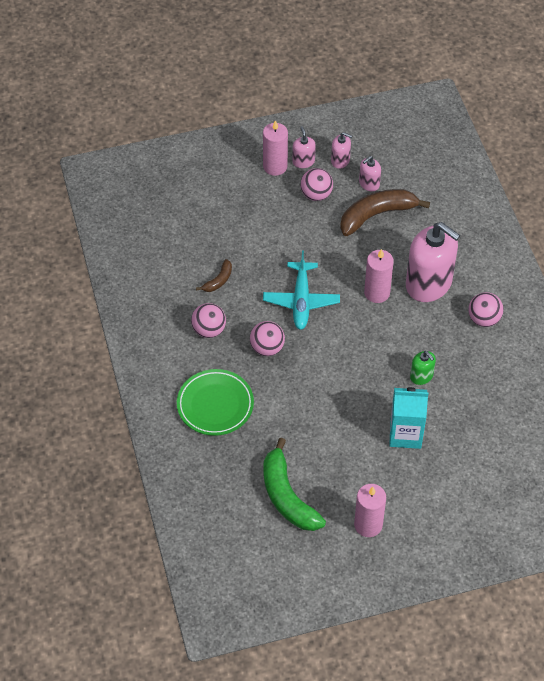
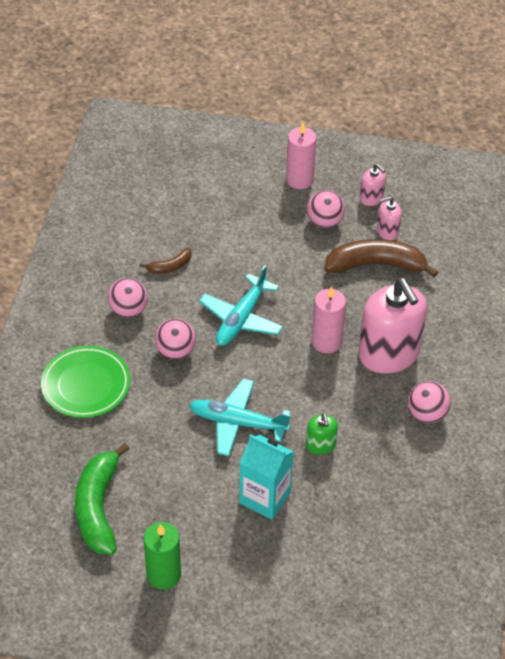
camera: 25 degrees right, 5 degrees down
(303, 161) = (332, 185): pink soap dispenser -> none
(349, 385) = (237, 422): none -> turquoise plane
(368, 525) = (163, 574): pink candle -> green candle

